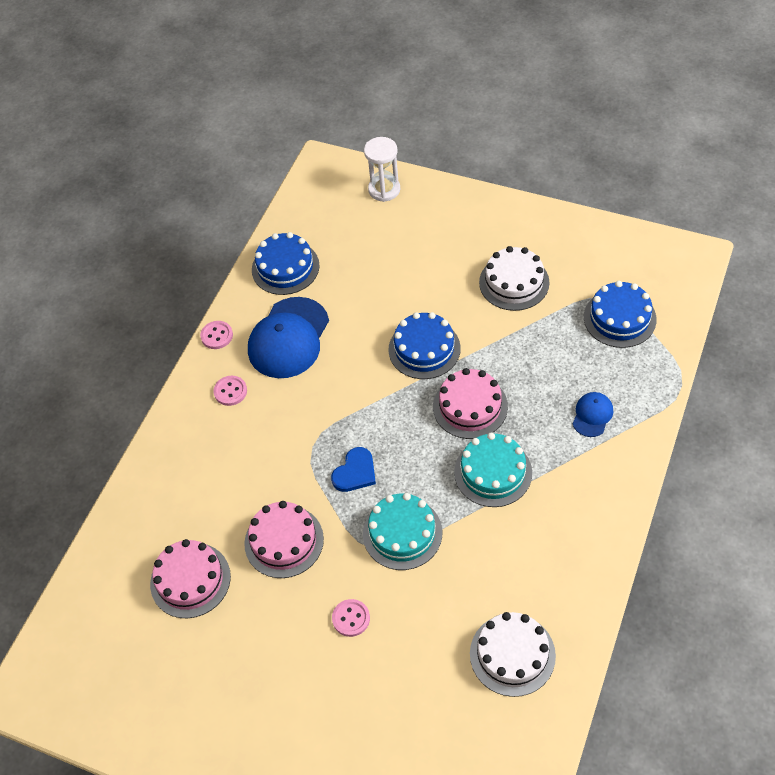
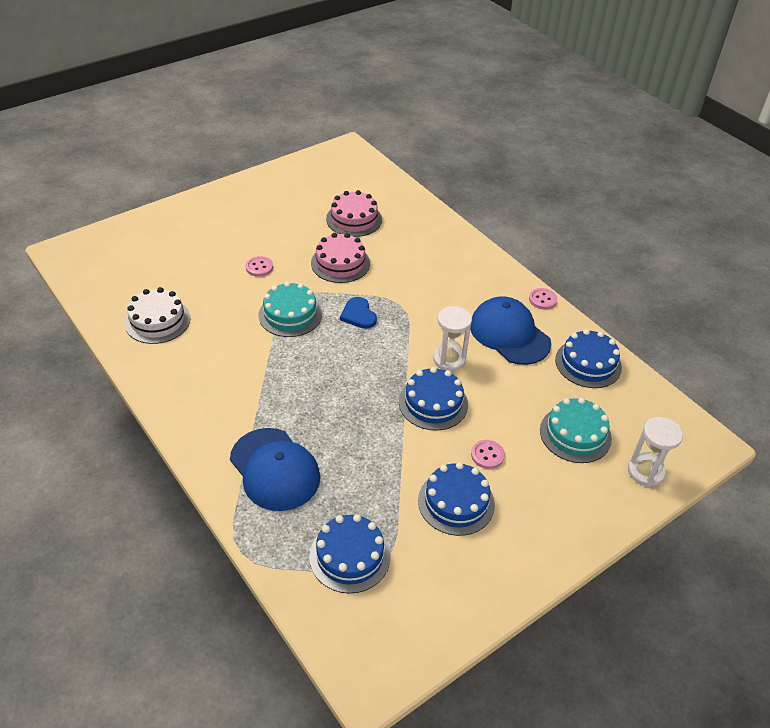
camera: 115 degrees right, 10 degrees down
(230, 391) = (483, 286): pink button -> pink button (487, 455)
(360, 365) = (449, 359): none -> white hourglass
(470, 406) = (354, 400): pink cake -> none
(493, 472) = (287, 382): turquoise cake -> turquoise cake (575, 434)
(514, 282) = (456, 502): white cake -> blue cake
(592, 415) = (274, 469): blue cap -> blue cap, size x2.06

